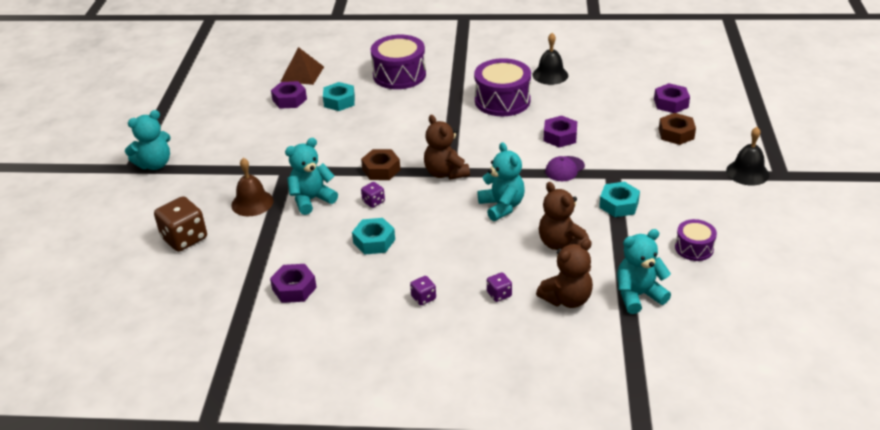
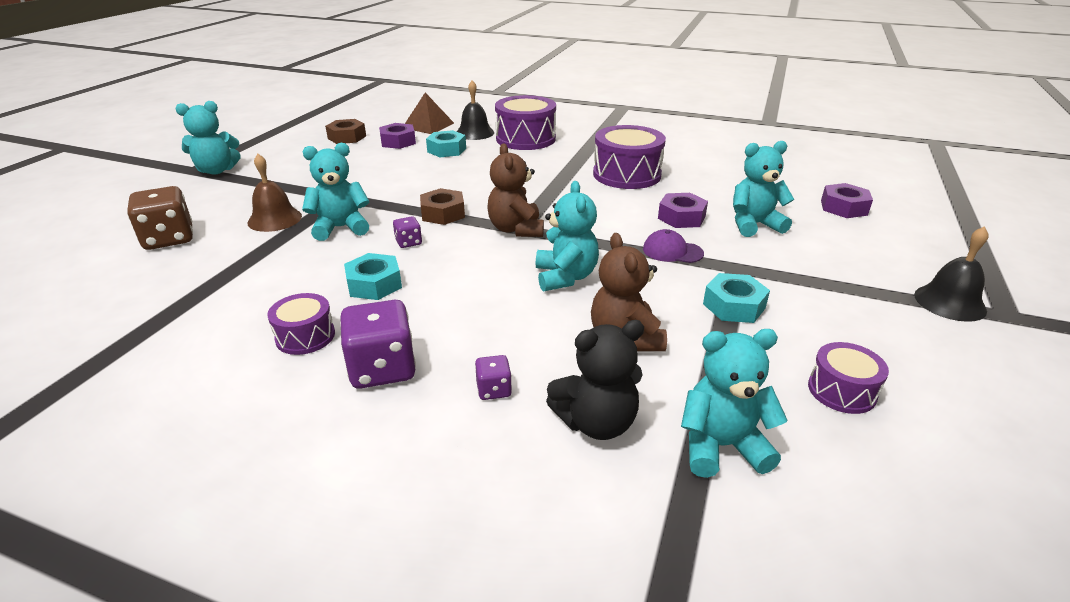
camera: 15 degrees right, 5 degrees down
(294, 288) = (229, 318): purple nut -> none
(357, 289) = (305, 336): none -> purple drum
(423, 298) = (382, 369): purple dice -> purple dice, size x2.02
(550, 75) = (695, 161): black bell -> black bell (474, 133)
(564, 169) = (672, 251): purple cap -> purple cap turned 45 degrees clockwise
(567, 299) = (596, 422): brown teddy bear -> black teddy bear
(613, 133) = (754, 225): none -> turquoise teddy bear
(676, 134) = (844, 239): brown nut -> brown nut (347, 137)

